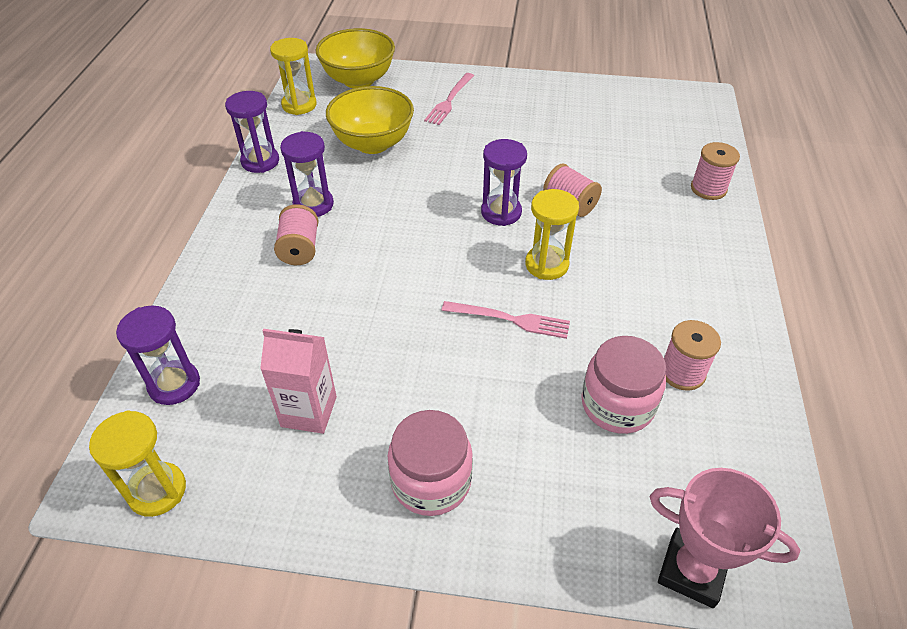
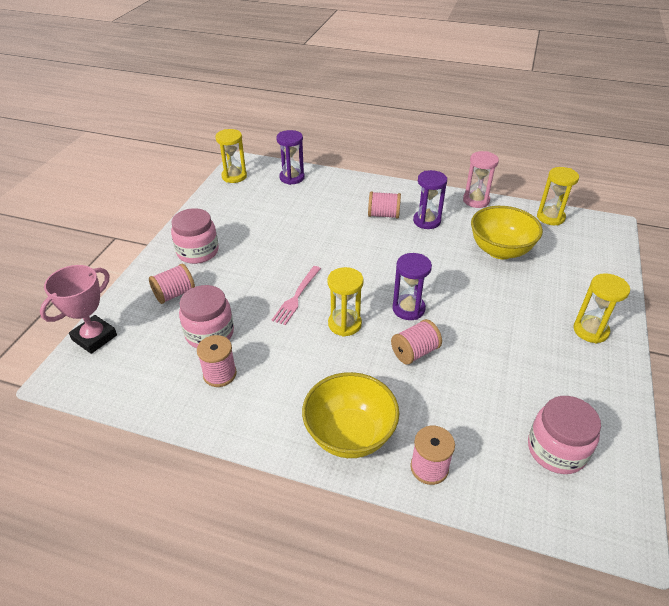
camera: 100 degrees right, 5 degrees down
(260, 161) = (476, 200): purple hourglass -> pink hourglass
(309, 411) = (258, 216): pink carton -> none
(358, 80) = (595, 248): yellow bowl -> yellow bowl (349, 435)
(449, 100) = (571, 299): pink fork -> none
(493, 93) = (590, 330): none -> yellow hourglass
(551, 481) = (174, 294): none -> pink spool
(647, 120) = (556, 450): none -> pink jar

